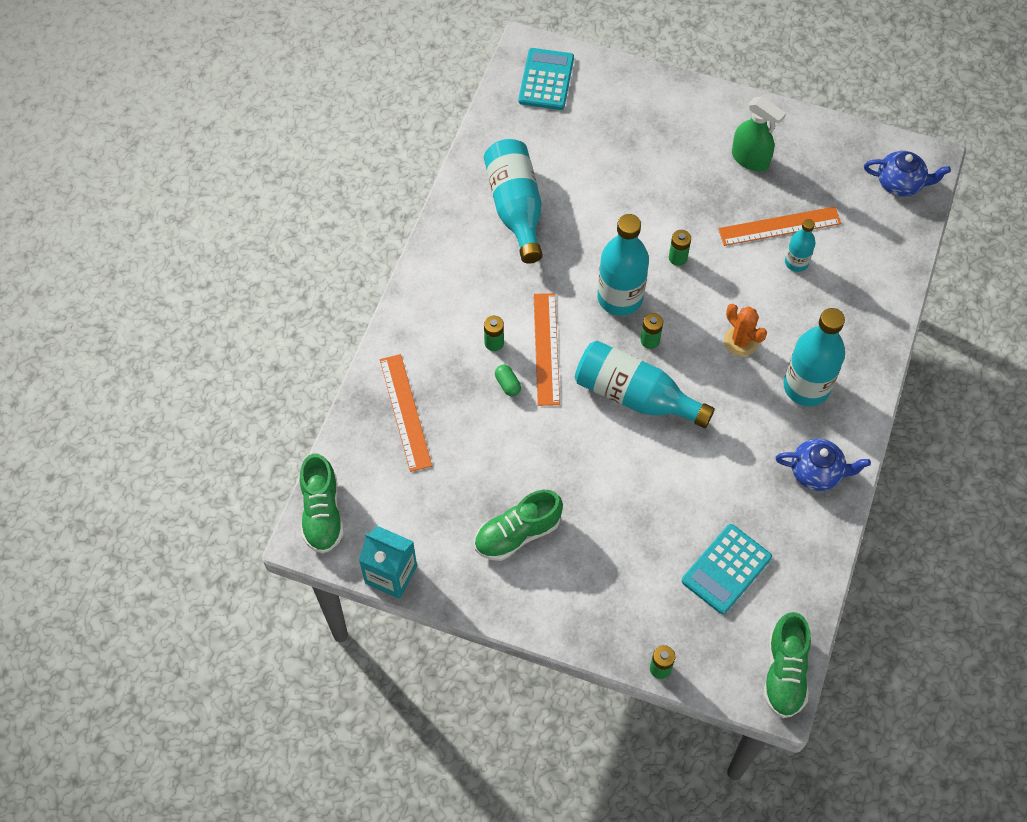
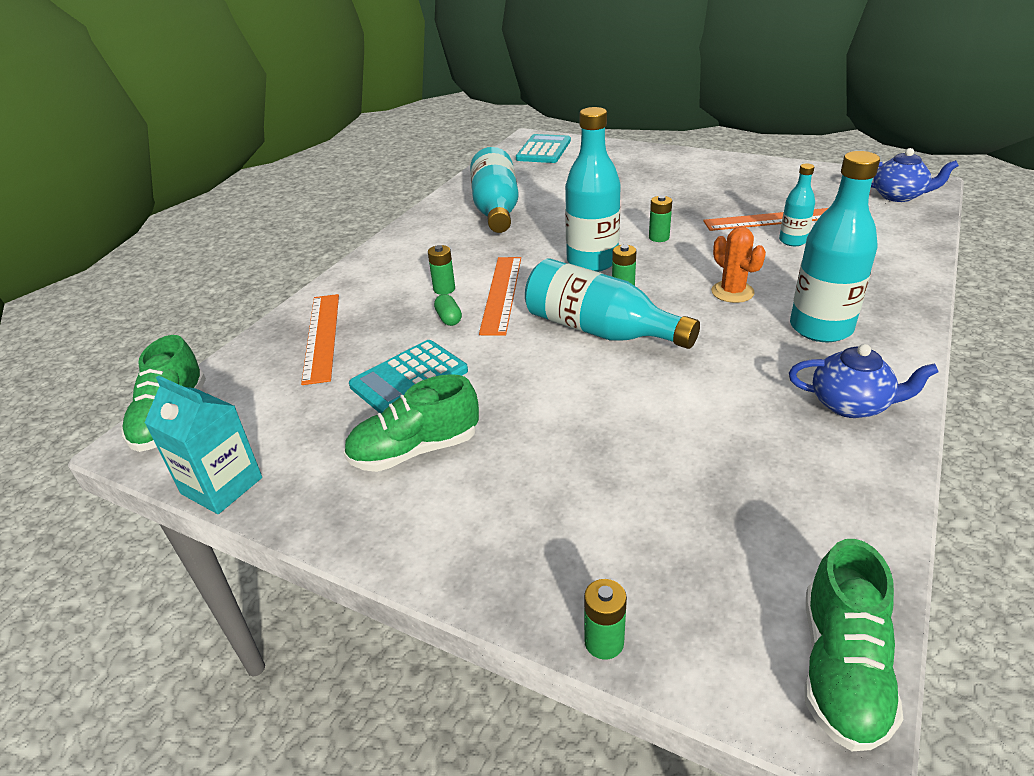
camera: 10 degrees right, 25 degrees down
(726, 569) = (722, 506): turquoise calculator -> turquoise calculator (409, 378)
(750, 159) = (735, 184): green spray bottle -> none

